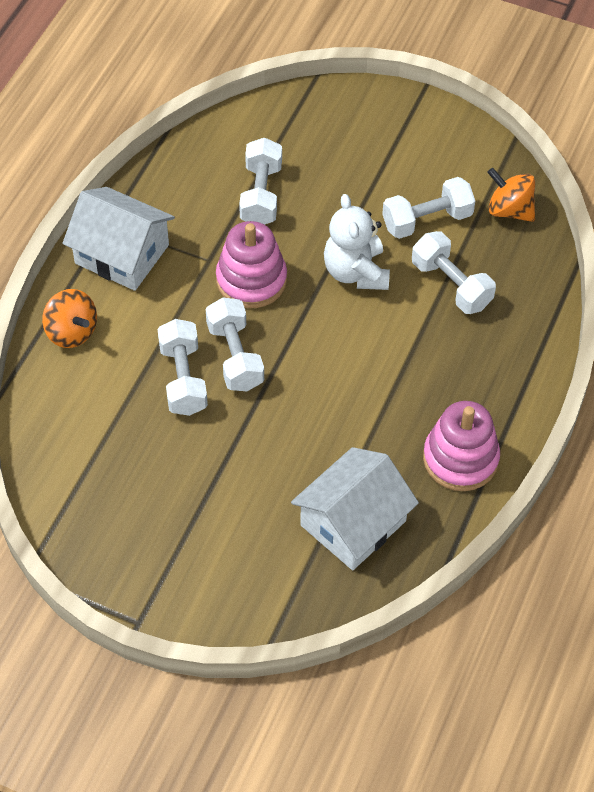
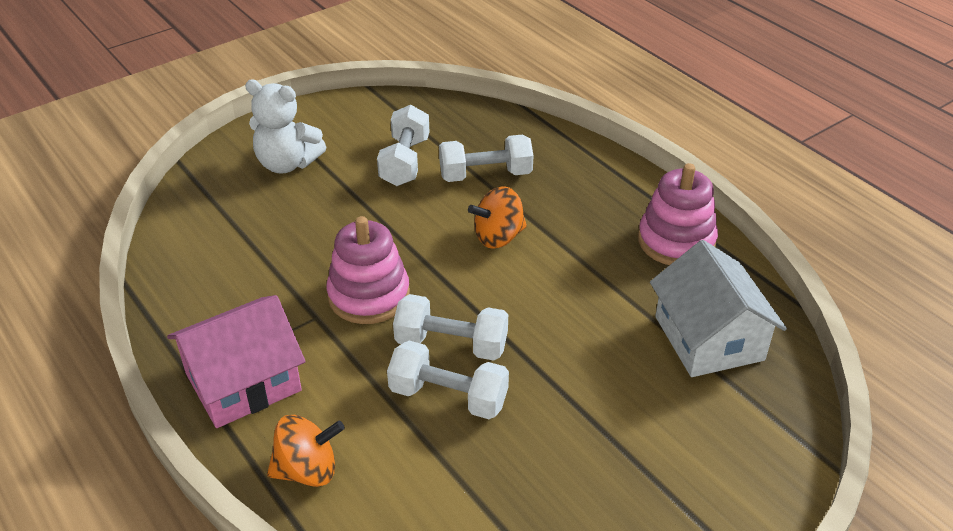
camera: 60 degrees left, 15 degrees down
(122, 254) = (243, 382): white house -> pink house
(261, 195) = (274, 249): white dumbbell -> none
(356, 272) = (422, 224): white teddy bear -> white teddy bear (287, 163)
(509, 210) = (437, 116): orange spinning top -> orange spinning top (498, 237)

